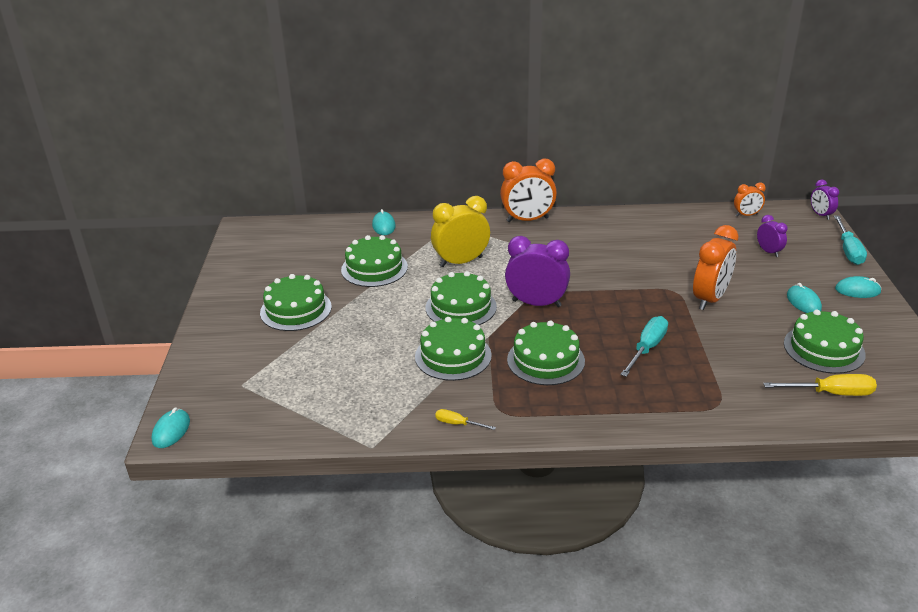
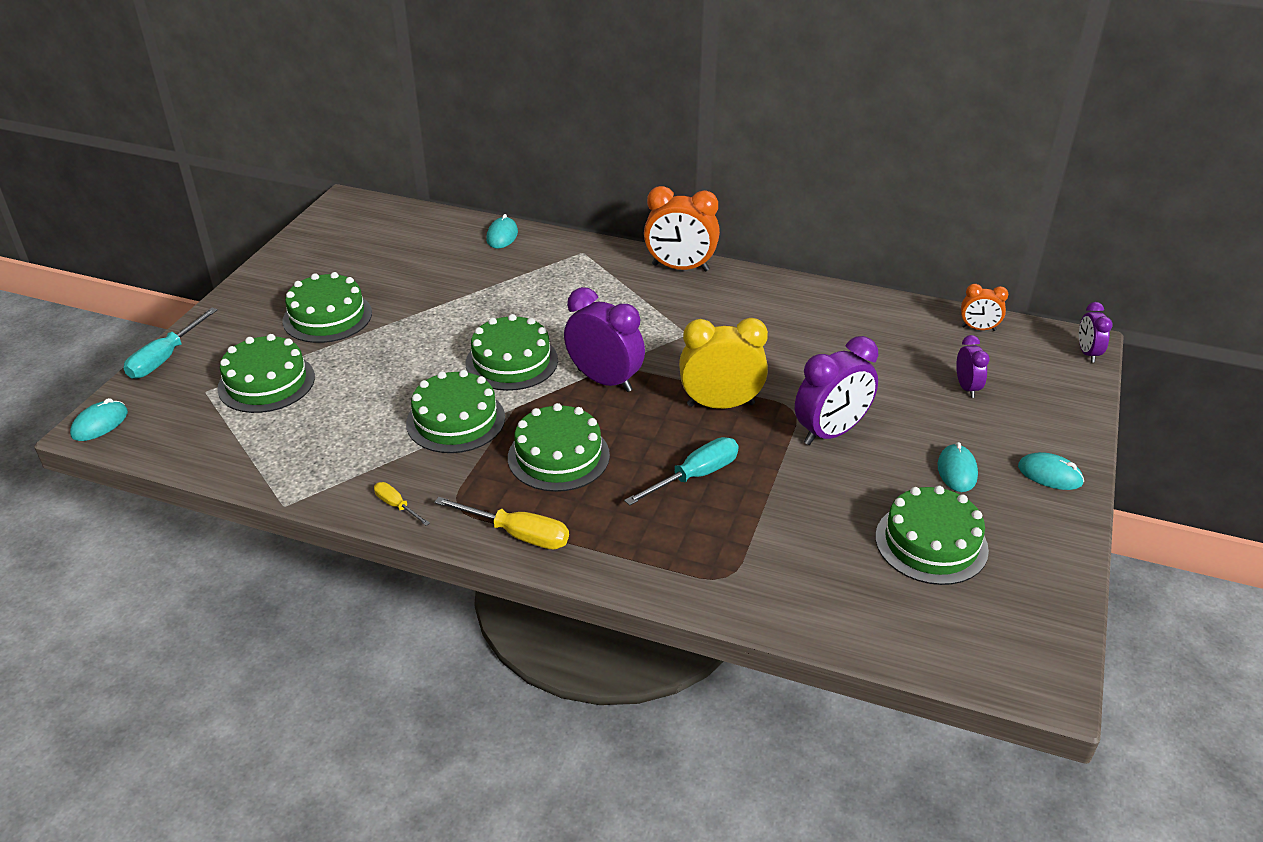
camera: 20 degrees right, 5 degrees up
(374, 268) = (451, 287): green cake -> green cake (266, 382)
(461, 262) = (556, 303): yellow clock -> yellow clock (720, 404)
(710, 299) = (831, 432): orange clock -> purple clock
(830, 393) = (889, 606): yellow screwdriver -> yellow screwdriver (517, 534)
(848, 250) = (1085, 414): turquoise screwdriver -> turquoise screwdriver (165, 358)

